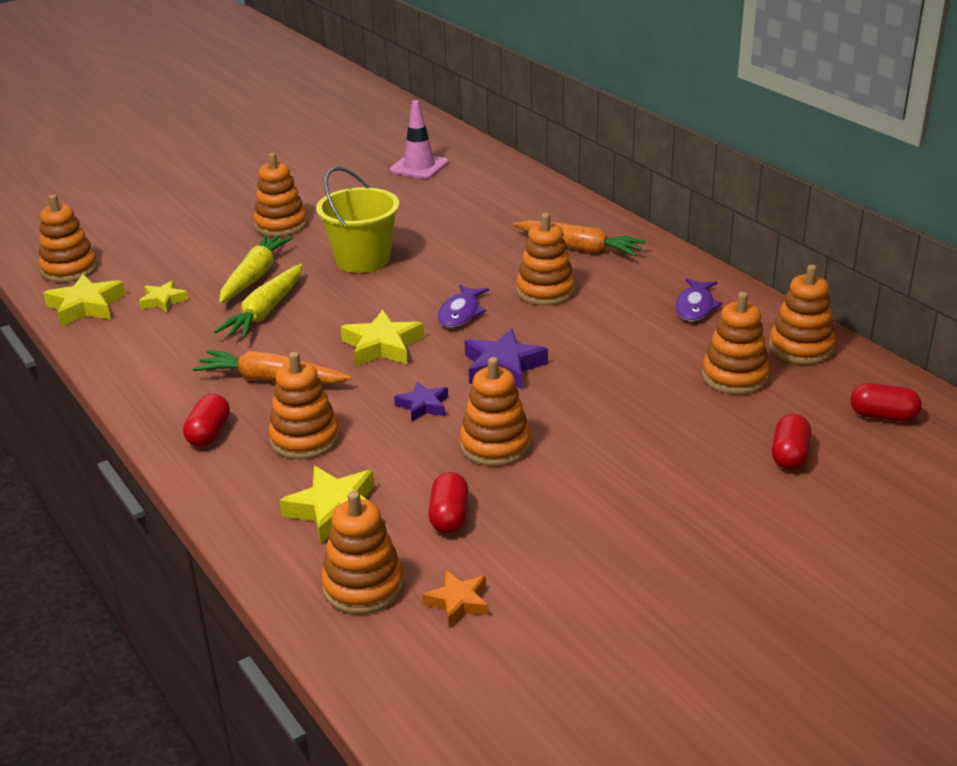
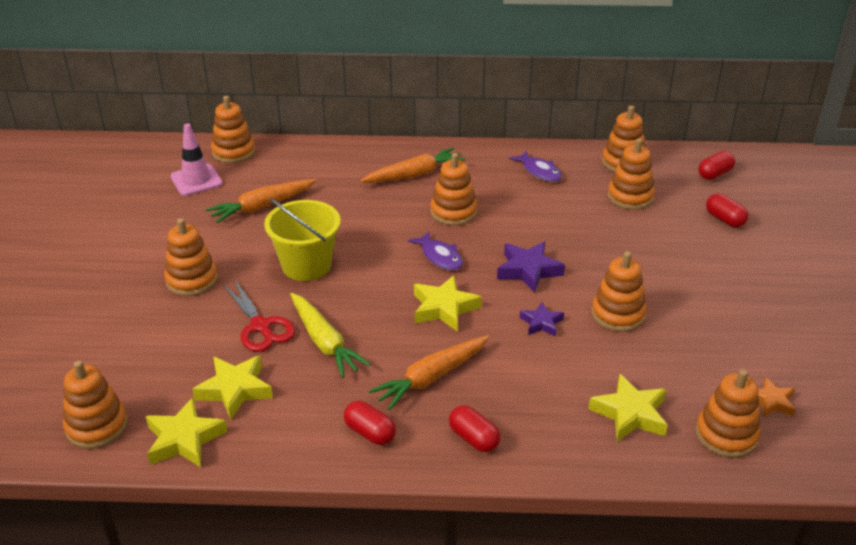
camera: 55 degrees left, 5 degrees up
(163, 301) = (235, 390): yellow star -> yellow star, size x1.63
(255, 276) = (260, 326): yellow carrot -> red scissors
(305, 439) = (529, 393): orange stacking toy -> orange stacking toy (234, 152)
(421, 206) = (262, 207): none -> orange carrot
(449, 516) = (680, 367): red capsule -> red capsule (370, 432)

